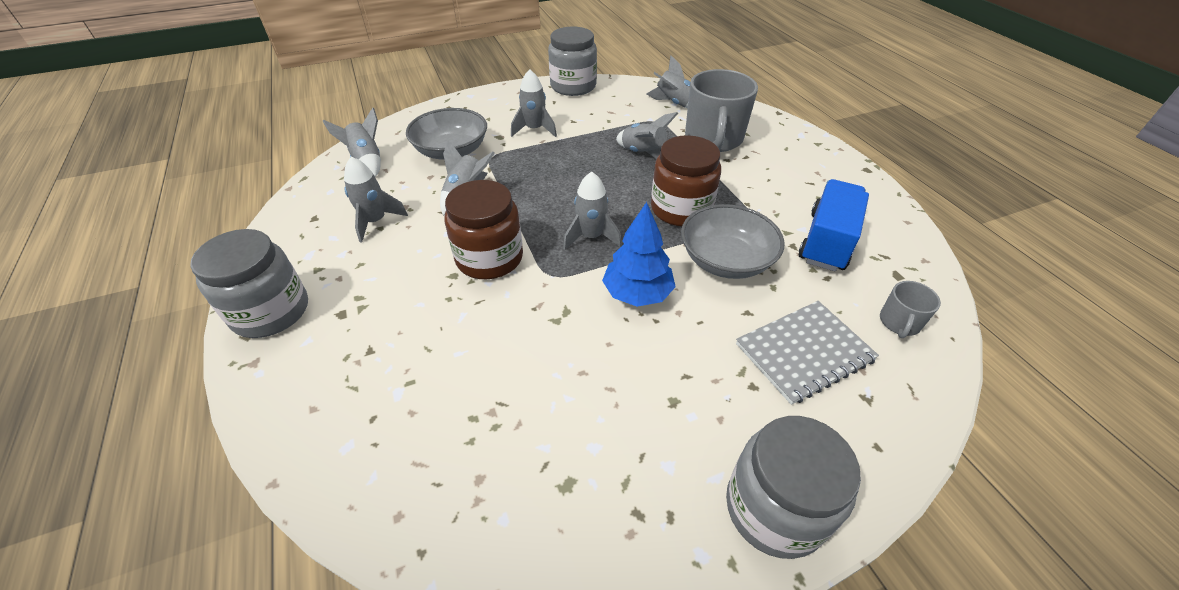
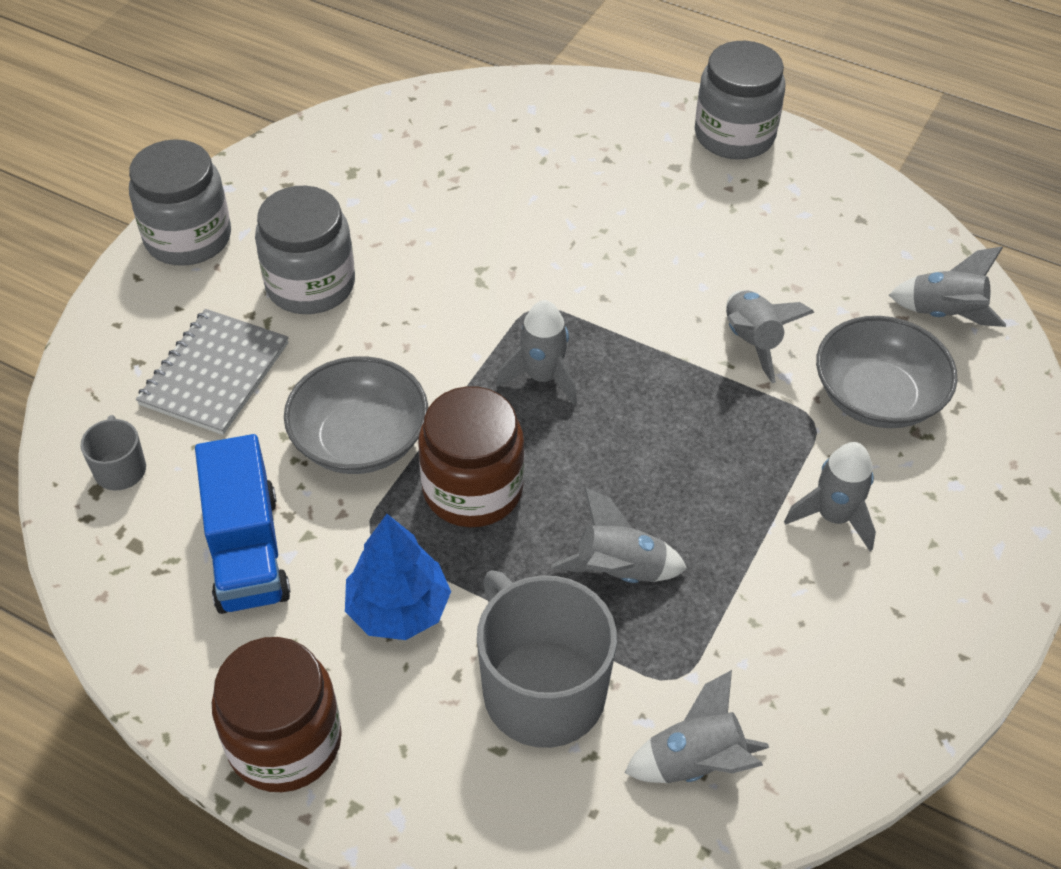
camera: 140 degrees right, 5 degrees up
(375, 221) = (794, 253): grey rocket -> none
(489, 258) = (619, 287): brown jar -> brown jar (285, 741)
(573, 86) = (925, 686): grey jar -> grey jar (310, 285)
(637, 293) = (426, 340): blue tree -> blue tree (398, 609)

